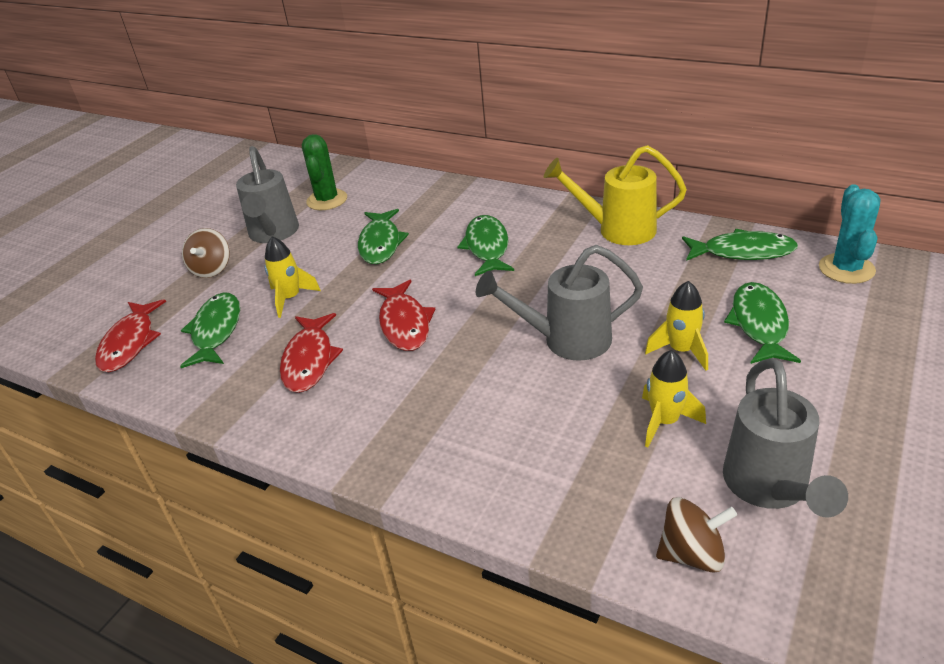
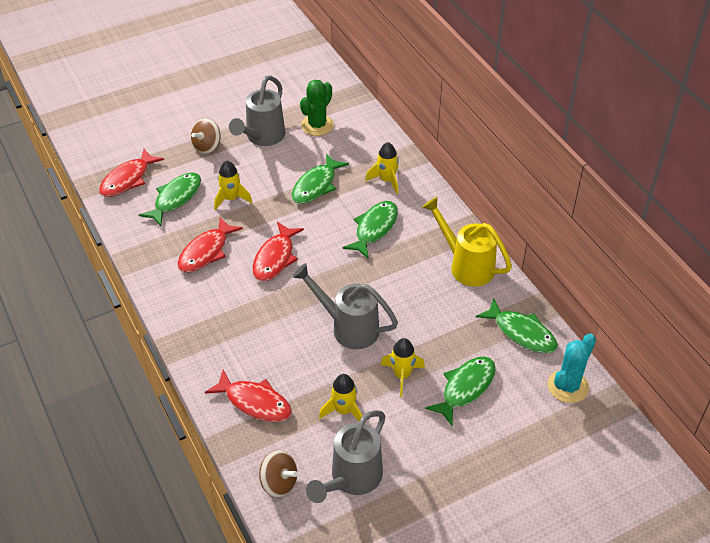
camera: 30 degrees right, 10 degrees up
(452, 207) = (386, 180): none -> yellow rocket
(548, 479) = (254, 402): none -> red fish

